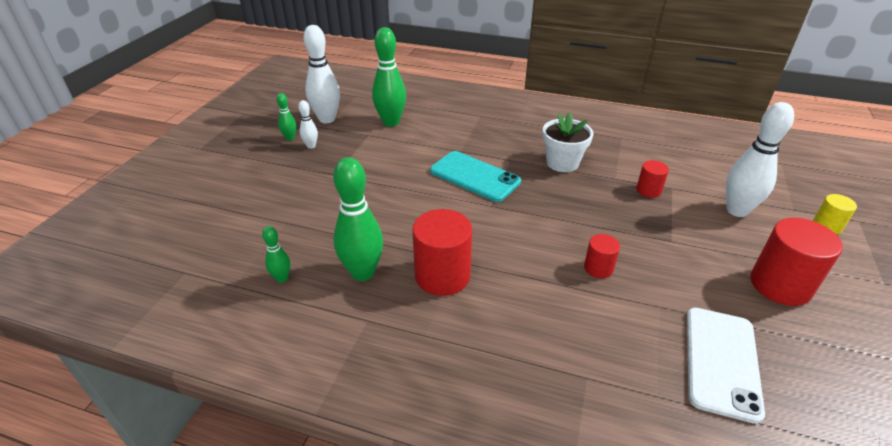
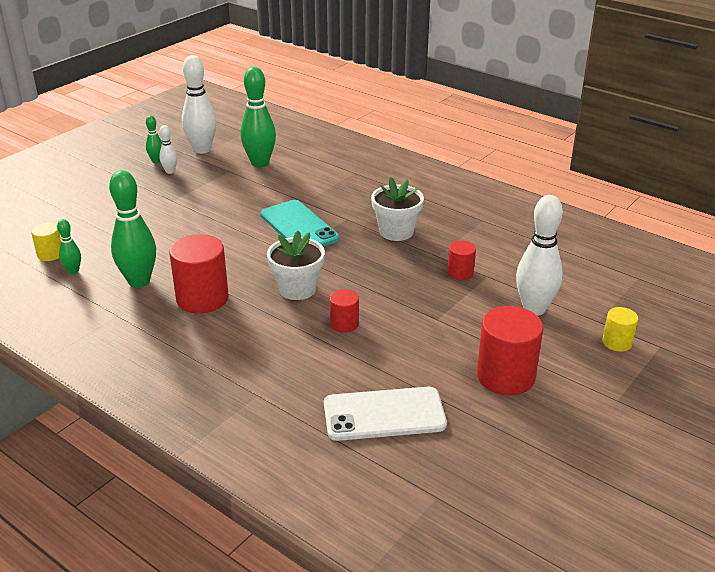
camera: 20 degrees right, 5 degrees down
(242, 264) = (50, 254): none -> yellow cylinder
(525, 241) = (297, 289): none -> white flower pot
(721, 362) = (384, 414): white phone -> white phone turned 45 degrees clockwise

